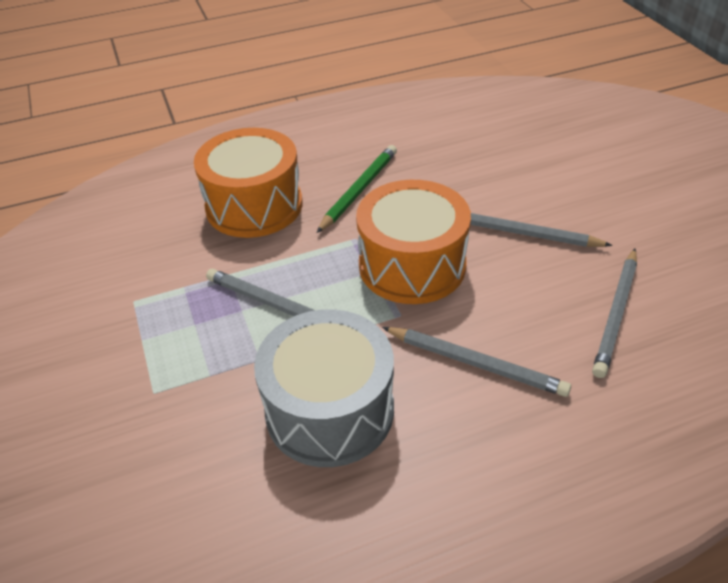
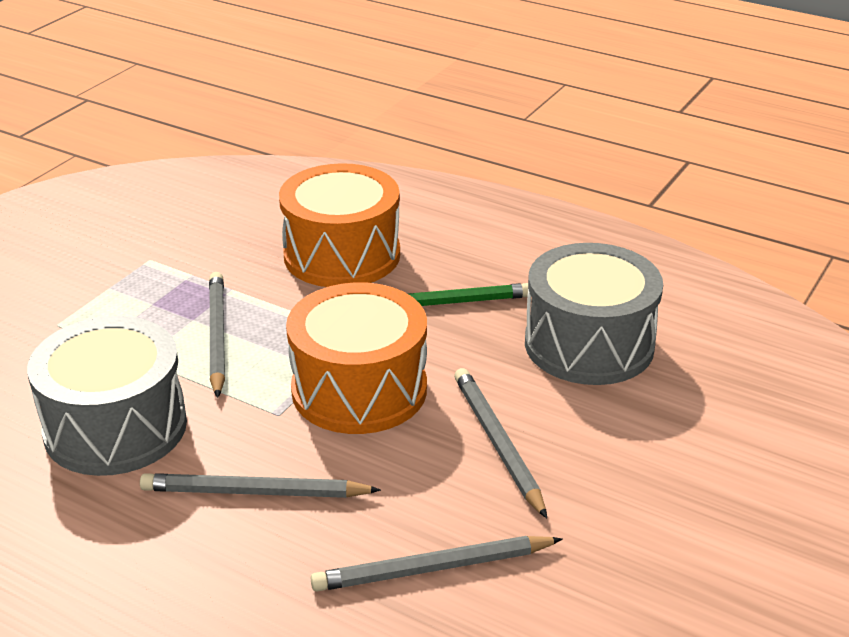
camera: 50 degrees right, 10 degrees down
(463, 156) = (589, 344): none -> grey drum
(475, 363) = (255, 492): grey pencil -> grey pencil turned 105 degrees clockwise

